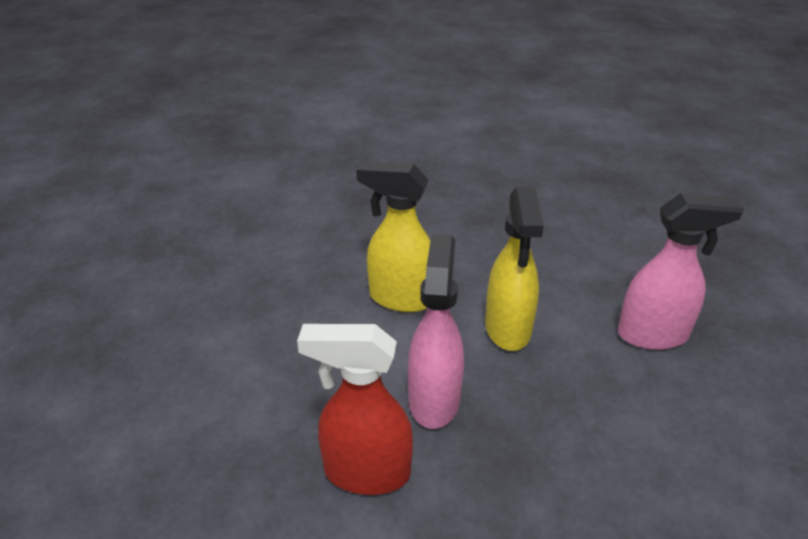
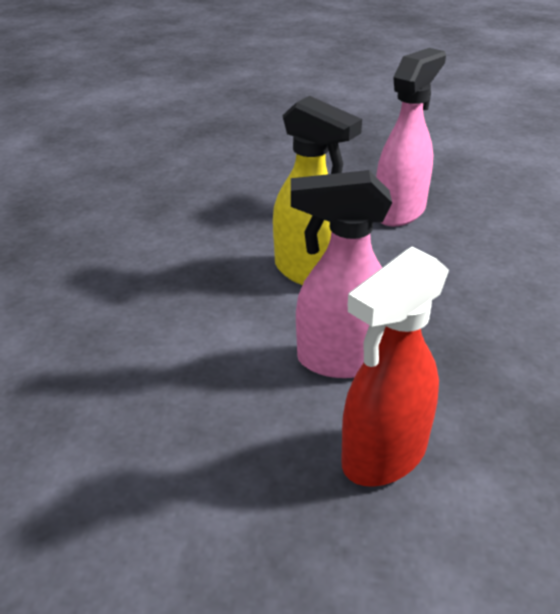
camera: 50 degrees left, 0 degrees up
(400, 298) = (188, 310): yellow spray bottle -> none
(434, 399) = (340, 360): pink spray bottle -> pink spray bottle turned 45 degrees counterclockwise

